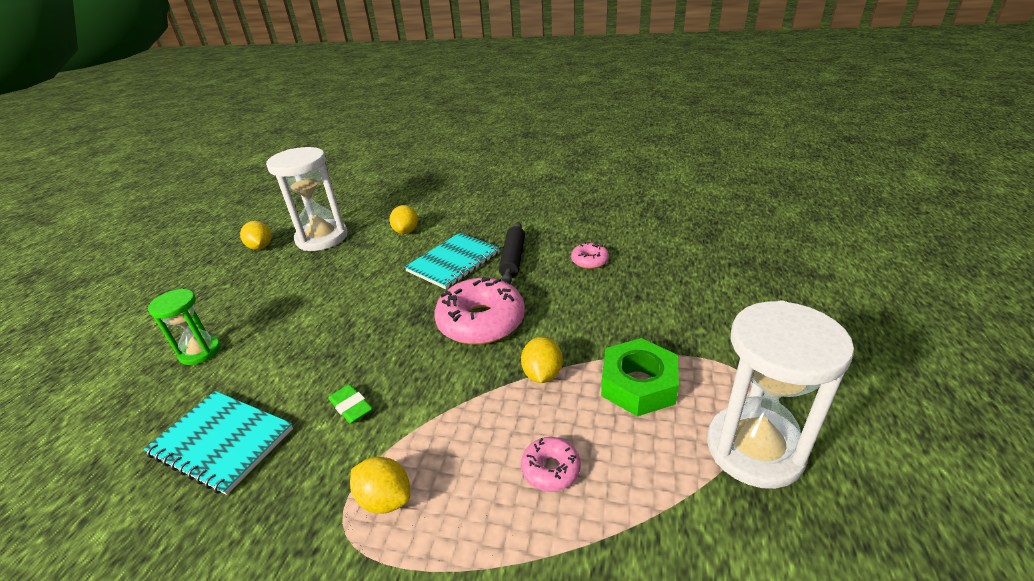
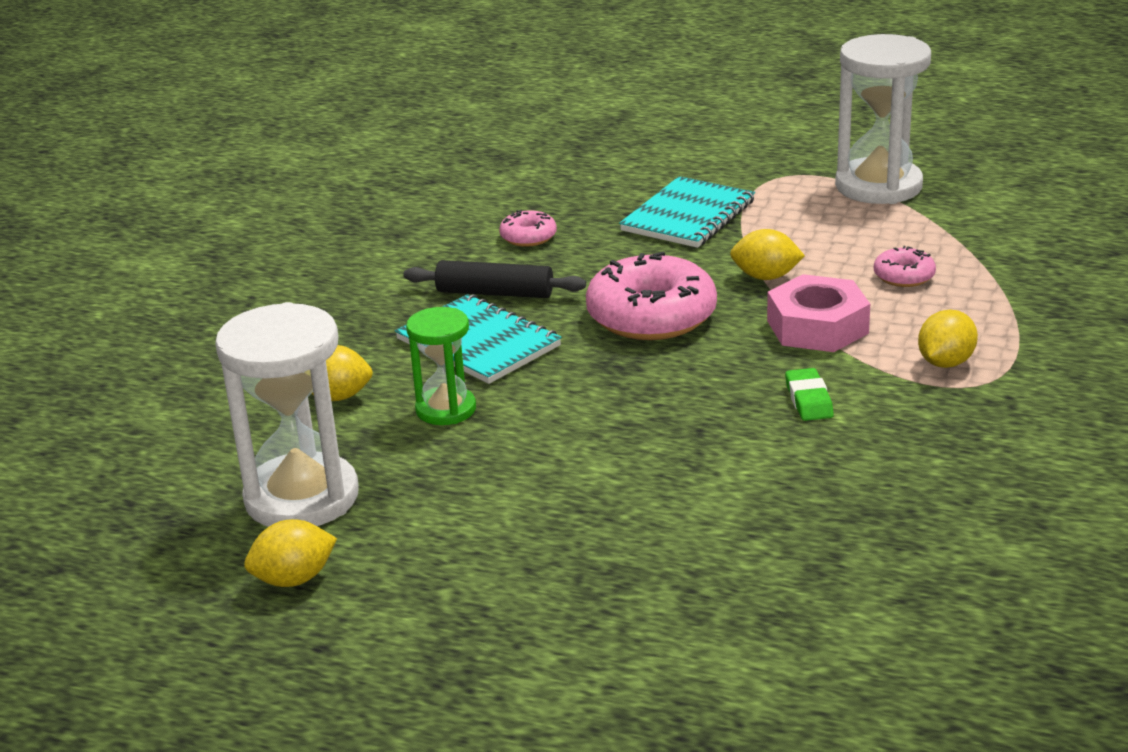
camera: 85 degrees left, 5 degrees down
(200, 352) = (663, 566): green hourglass -> green hourglass (446, 409)
(222, 442) = (866, 491): turquoise notebook -> turquoise notebook (688, 216)
(351, 407) = (808, 400): green eraser -> green eraser turned 60 degrees counterclockwise
(458, 408) = (817, 327): none -> pink nut
(638, 384) = (789, 227): green nut -> none

